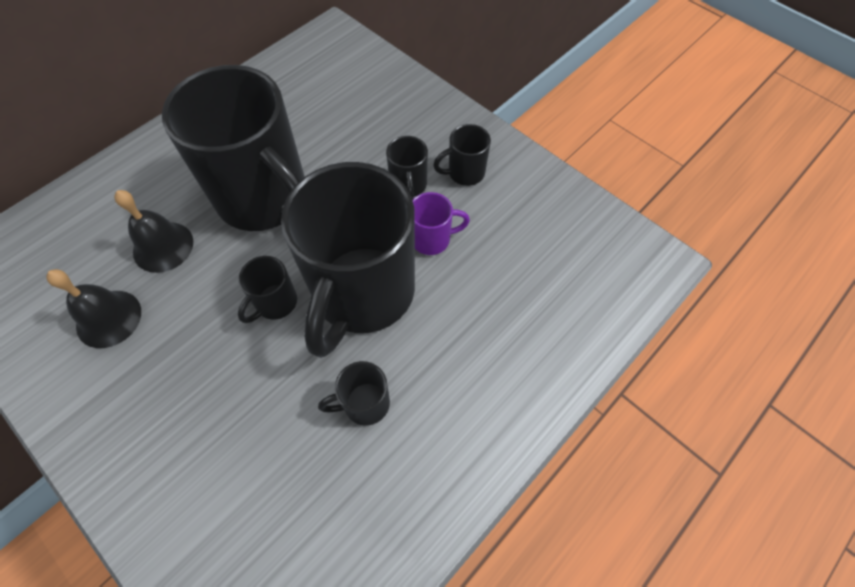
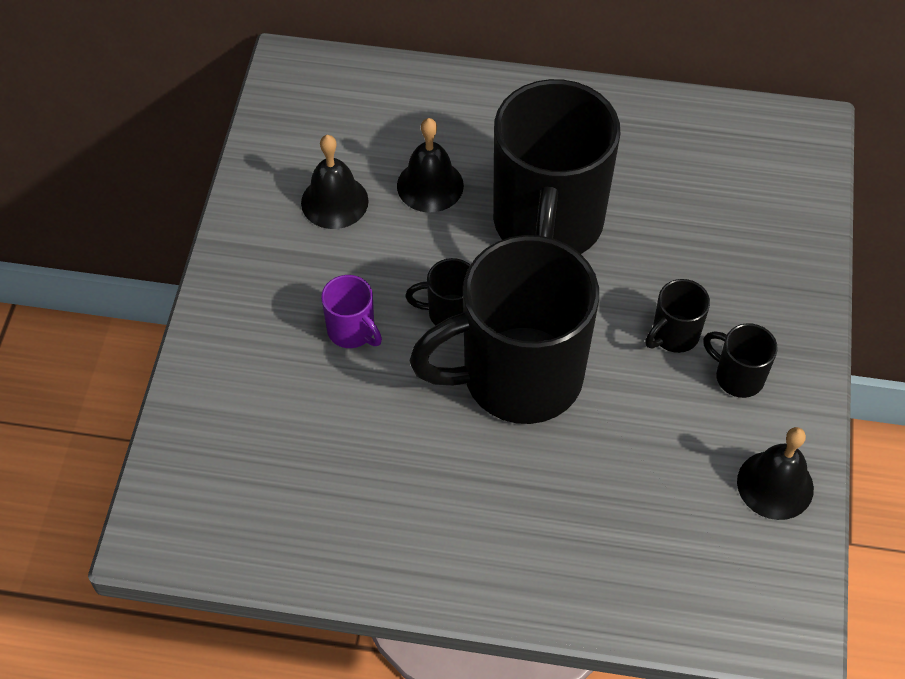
camera: 55 degrees right, 5 degrees down
(364, 404) = (414, 451): black mug -> none
(432, 239) = (629, 397): purple mug -> purple mug (352, 331)
(552, 203) = (775, 485): none -> black bell

